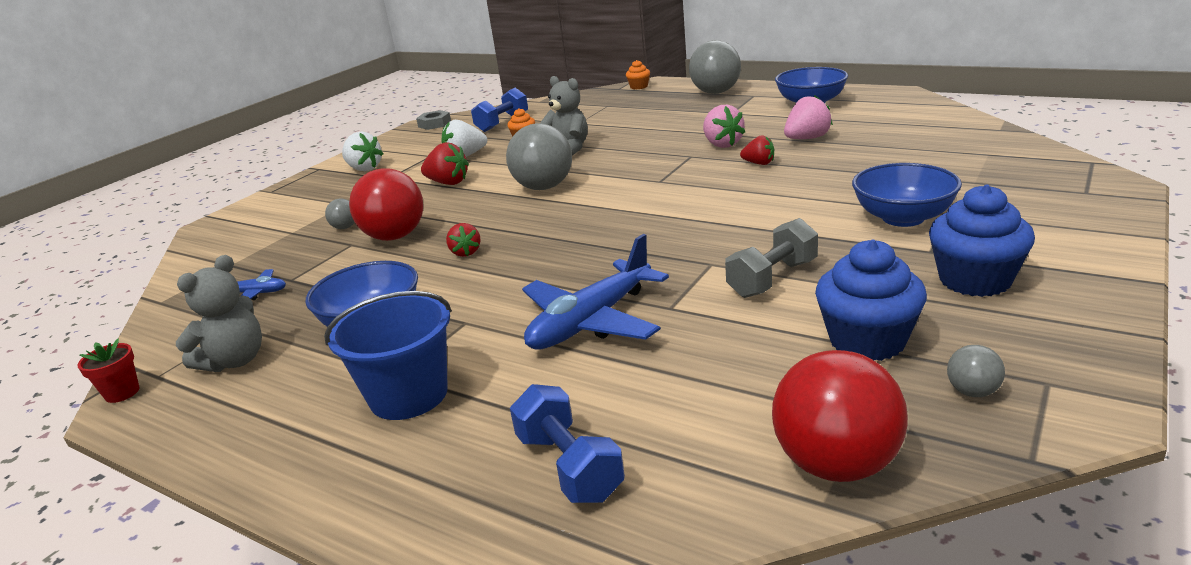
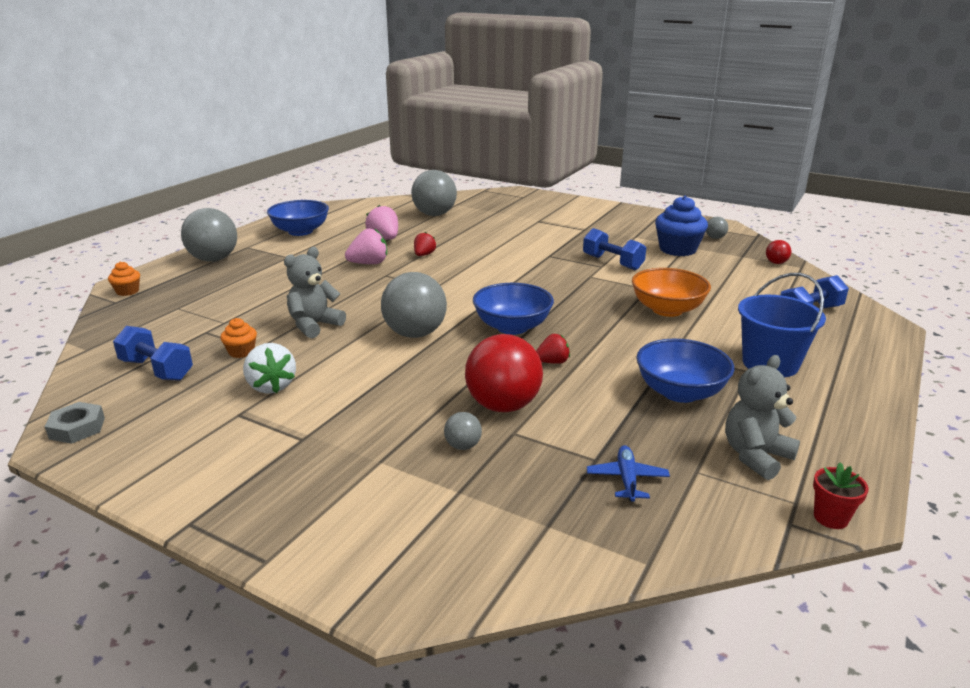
camera: 95 degrees left, 0 degrees up
(235, 361) = (755, 456): grey teddy bear -> grey teddy bear turned 75 degrees counterclockwise
(364, 169) = (240, 468): white strawberry -> none
(448, 183) = (360, 389): red strawberry -> none
(591, 322) = (667, 310): blue plane -> orange bowl
(773, 279) = (612, 262): grey dumbbell -> blue dumbbell
(836, 464) = (776, 263): red ball -> red ball, size x0.45
(903, 218) = (540, 230): blue bowl -> blue bowl (512, 327)
(924, 148) = (434, 214): none -> grey ball
(975, 280) = (617, 226): blue cupcake -> none

